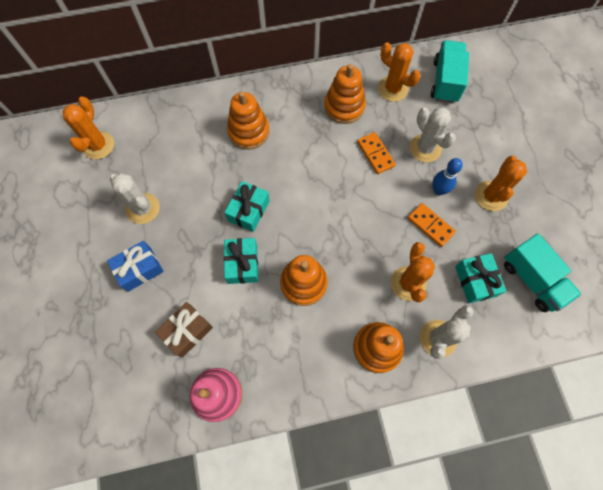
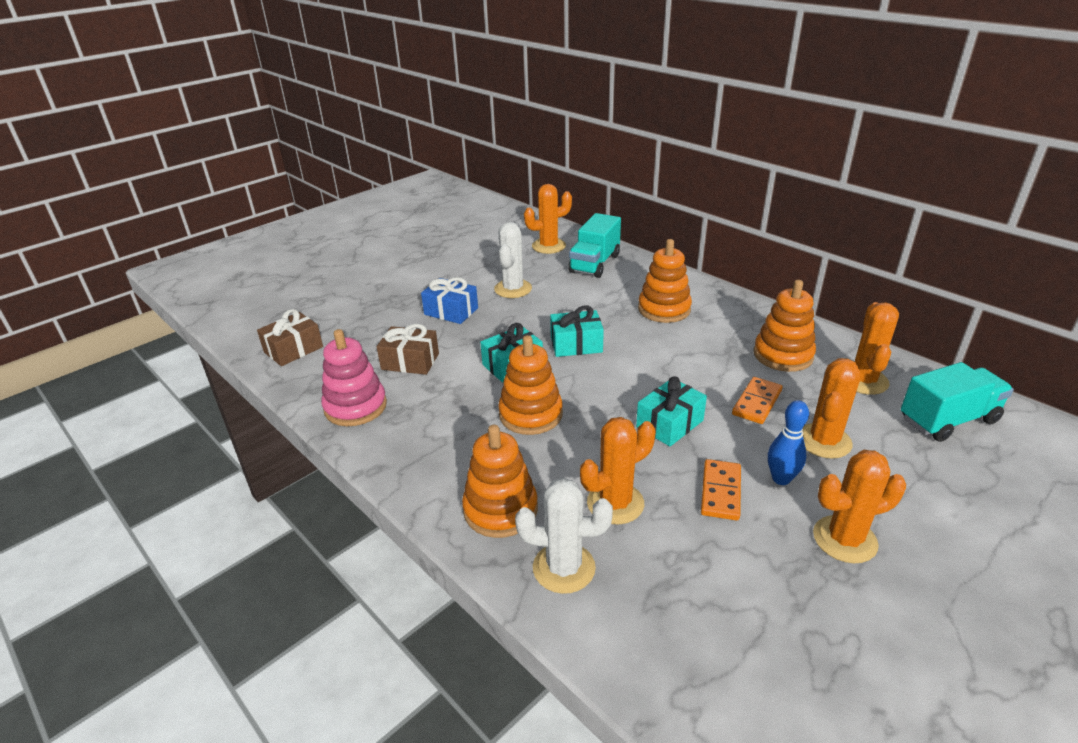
camera: 60 degrees right, 35 degrees down
(102, 415) = (293, 349): none -> brown gift
(425, 148) = (824, 441): white cactus -> orange cactus
(475, 281) = (690, 576): turquoise gift -> turquoise gift (669, 424)
(532, 279) = (768, 653): turquoise truck -> turquoise truck (594, 264)

